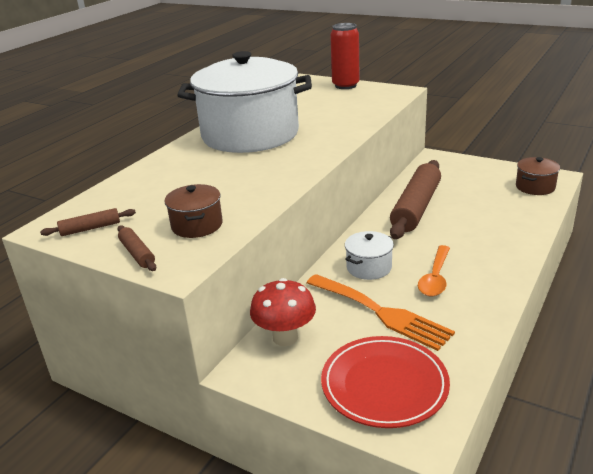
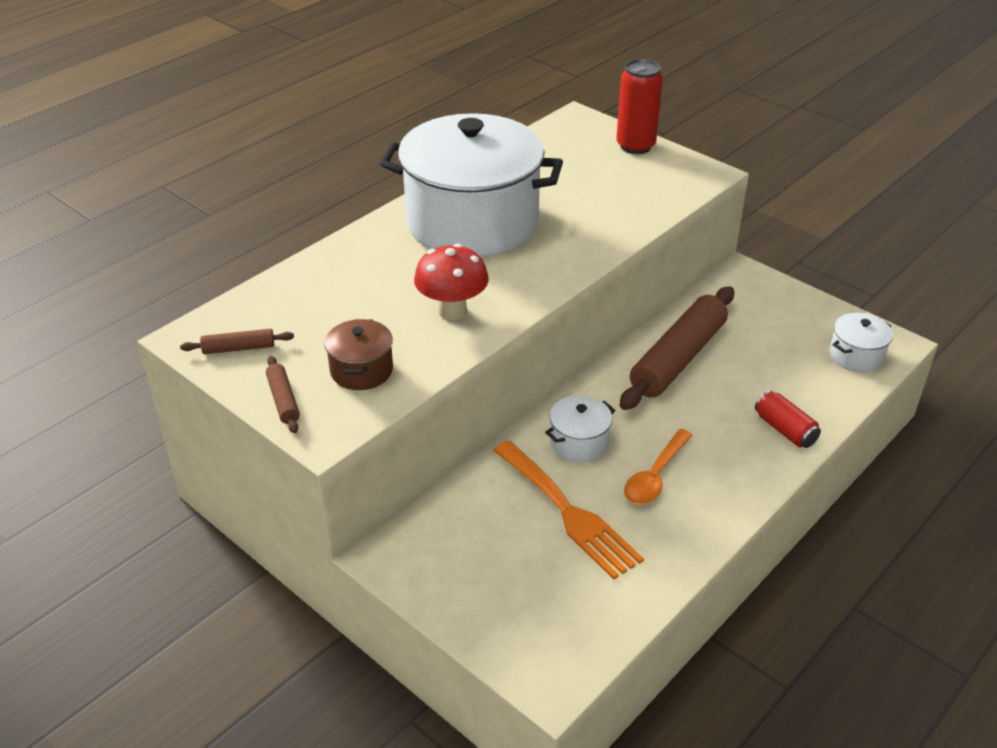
camera: 10 degrees right, 10 degrees up
(285, 337) = (444, 522): red mushroom -> red mushroom (452, 311)
(384, 385) = (535, 609): red plate -> none
(512, 234) = (785, 430): none -> red can
(535, 187) = (856, 356): brown pot -> white pot

